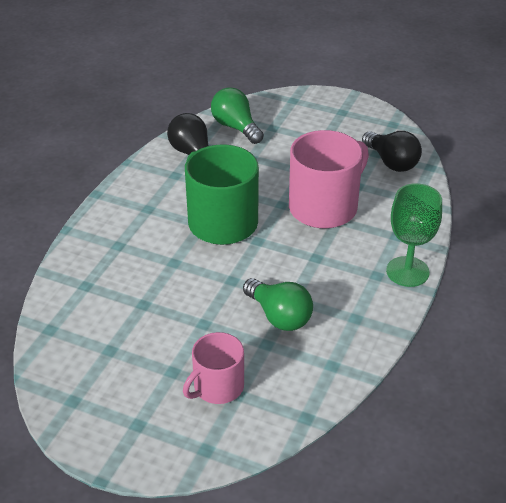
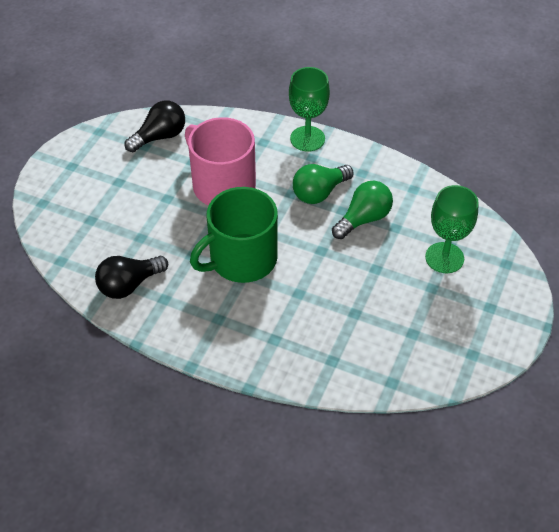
camera: 90 degrees left, 10 degrees up
(217, 387) = (444, 258): pink mug -> green goblet
(236, 127) = (85, 250): green light bulb -> green light bulb (319, 192)

